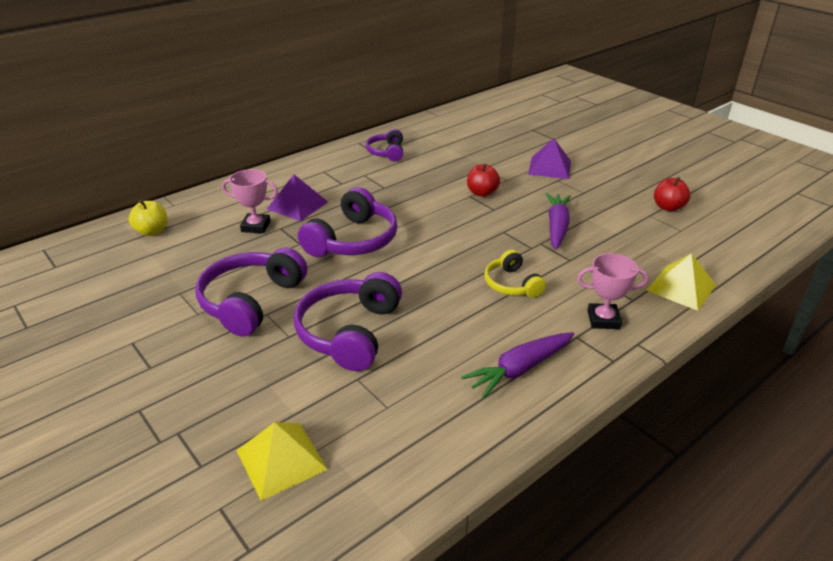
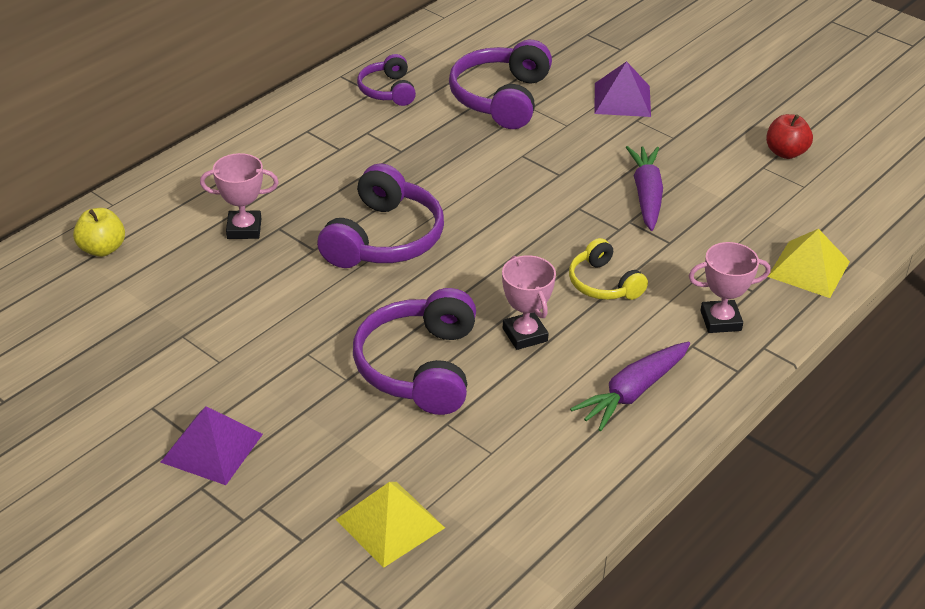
camera: 10 degrees left, 5 degrees up
(251, 301) = (280, 338): purple headphones -> purple headphones (501, 98)
(297, 205) = (289, 190): purple pyramid -> purple pyramid (212, 447)
(440, 316) = (525, 335): none -> pink trophy
(482, 193) = (538, 149): red apple -> none

